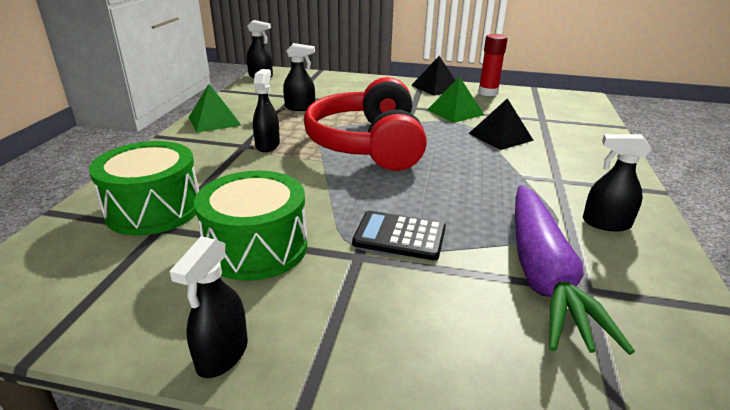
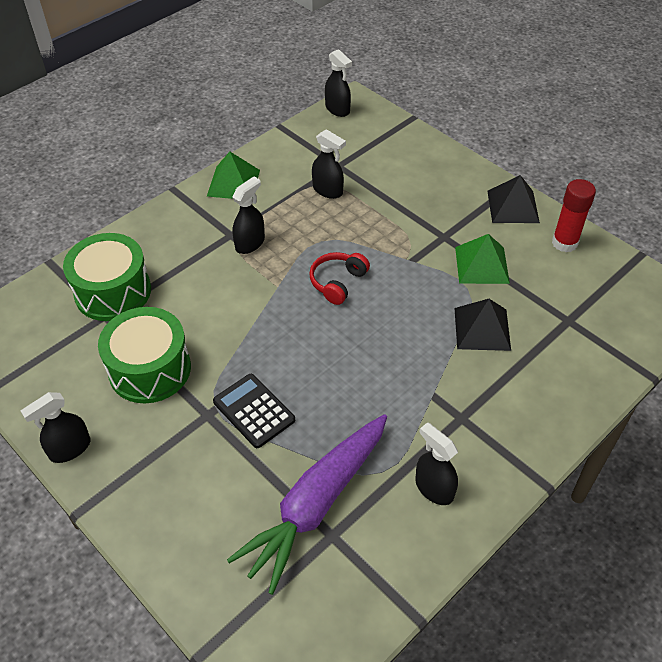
camera: 35 degrees right, 20 degrees up
(368, 145) = (338, 282): red headphones -> red headphones, size x0.43

